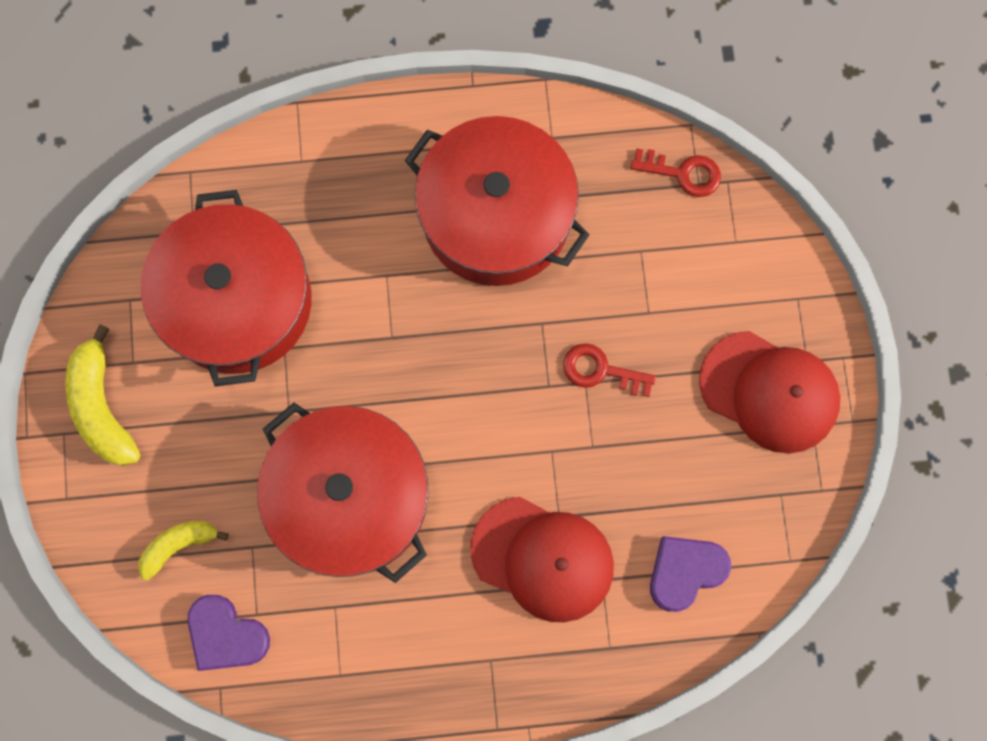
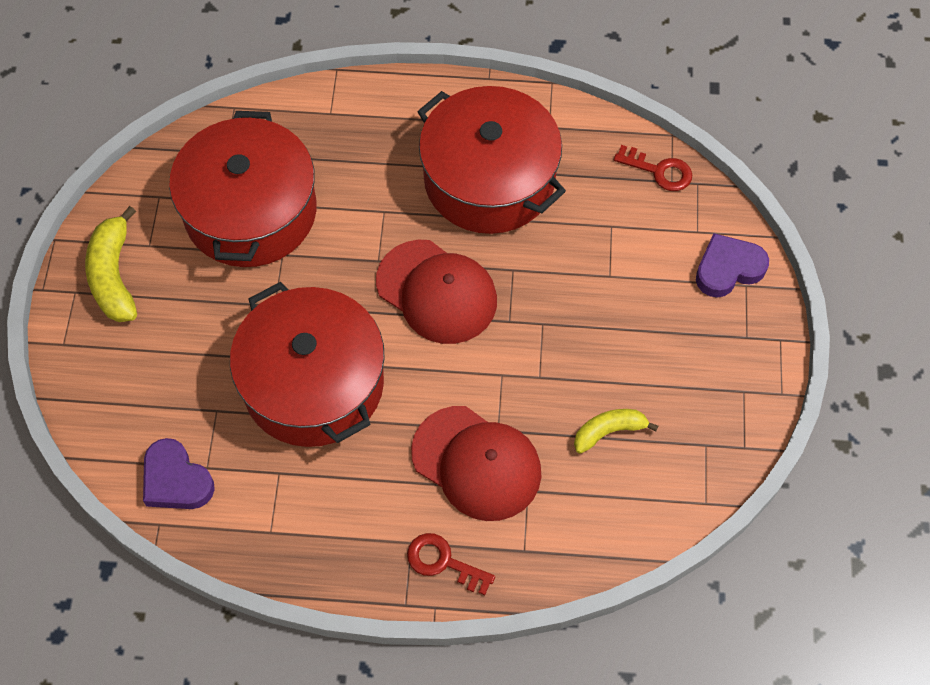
camera: 10 degrees right, 15 degrees down
(178, 545) = (152, 398): yellow banana -> yellow banana (608, 431)
(600, 370) = (558, 315): red key -> red key (443, 562)
(685, 571) = (606, 496): purple heart -> purple heart (728, 269)
(769, 392) = (708, 357): red cap -> red cap (436, 292)

